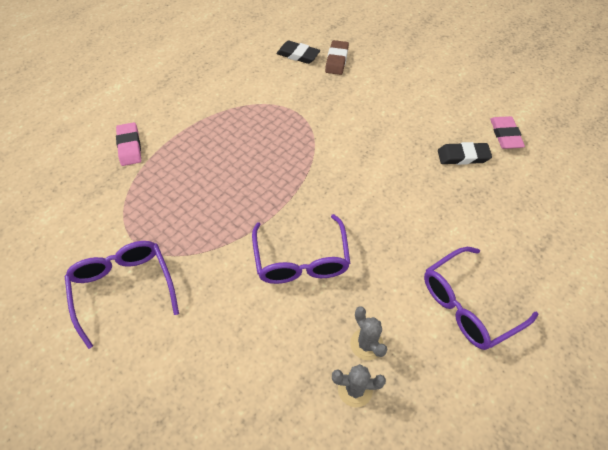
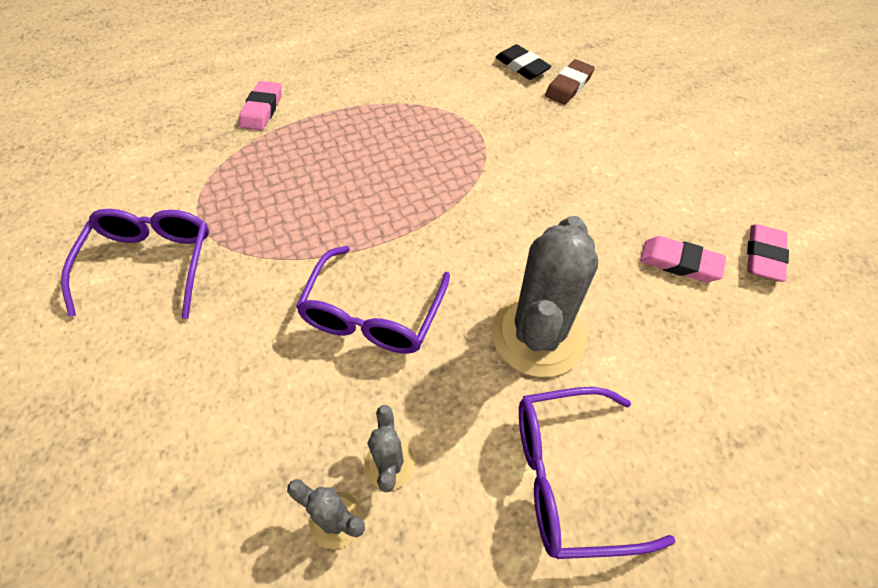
camera: 25 degrees right, 0 degrees up
(407, 232) = (538, 335): none -> grey cactus
(463, 156) = (679, 263): black eraser -> pink eraser

